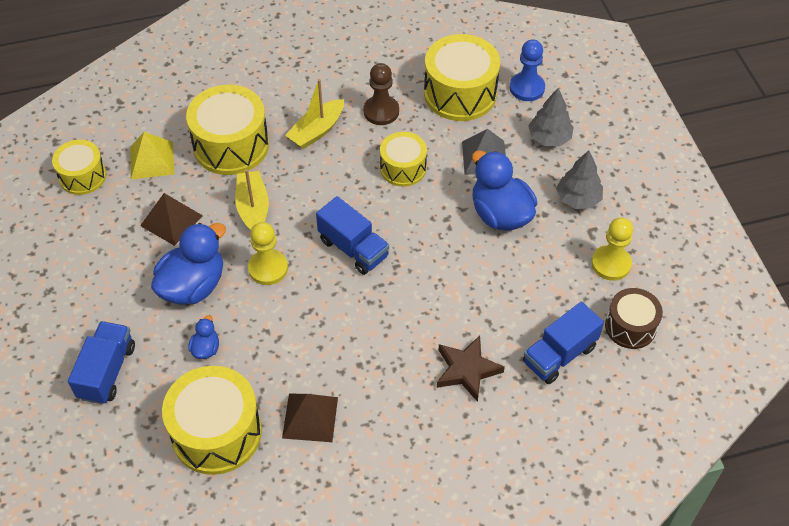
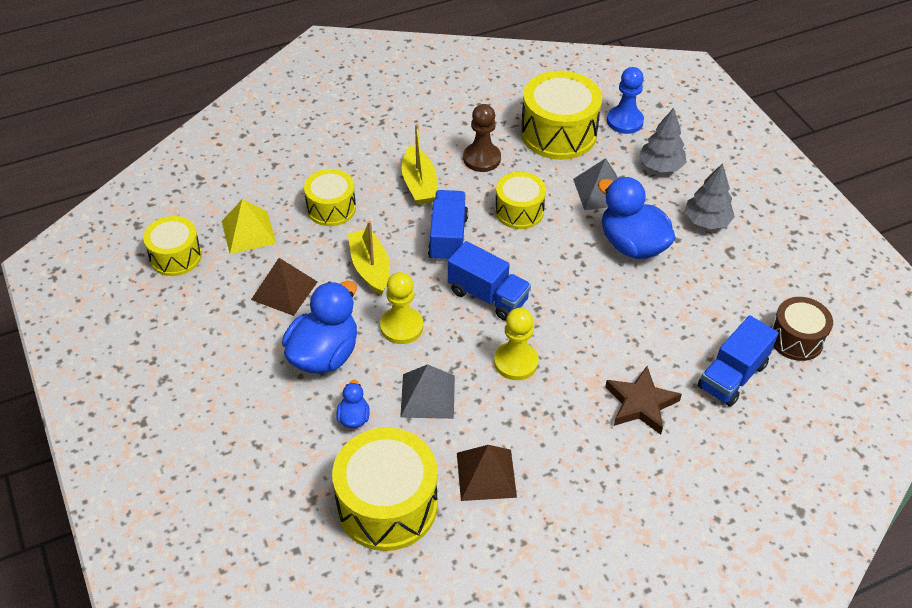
camera: 10 degrees left, 5 degrees down
(107, 372) = (248, 456): blue truck -> blue truck (448, 238)
(231, 145) = (331, 208): yellow drum -> yellow drum, size x0.60
(276, 337) = (427, 396): none -> grey pyramid
(317, 131) = (419, 184): yellow boat -> yellow boat turned 45 degrees counterclockwise
(611, 264) = (758, 280): yellow pawn -> yellow pawn (516, 362)

